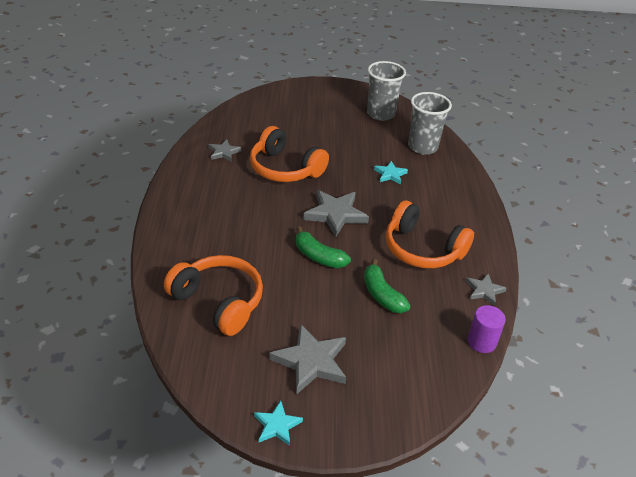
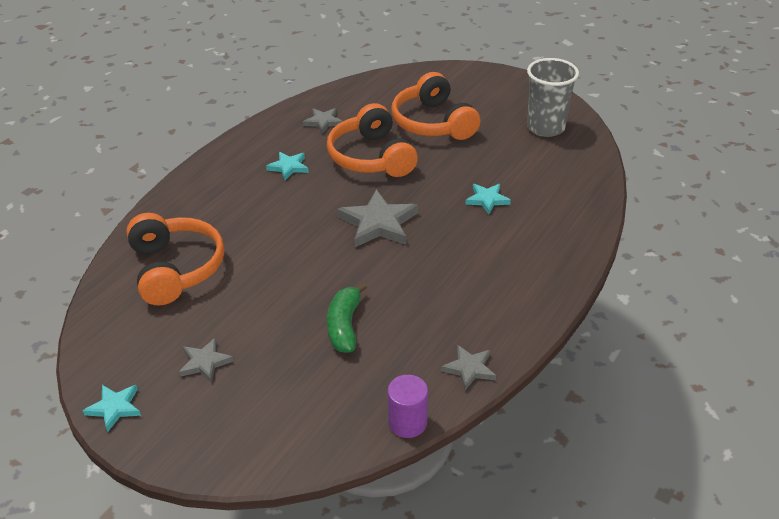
camera: 35 degrees right, 0 degrees up
(230, 194) = (288, 167): none -> turquoise star
(311, 361) = (205, 362): grey star -> grey star, size x0.57
(318, 256) = (316, 261): green banana -> none
(422, 147) = (561, 180): grey cup -> none
(422, 249) = (441, 295): orange headphones -> orange headphones (433, 123)

